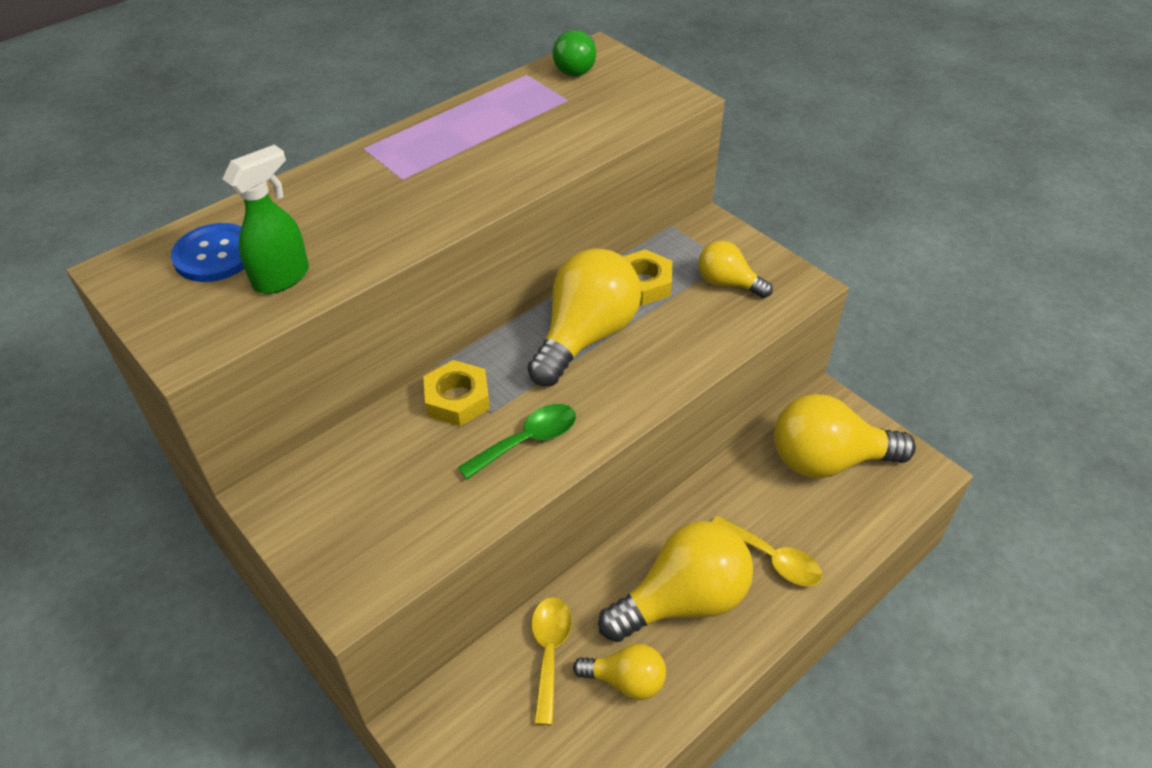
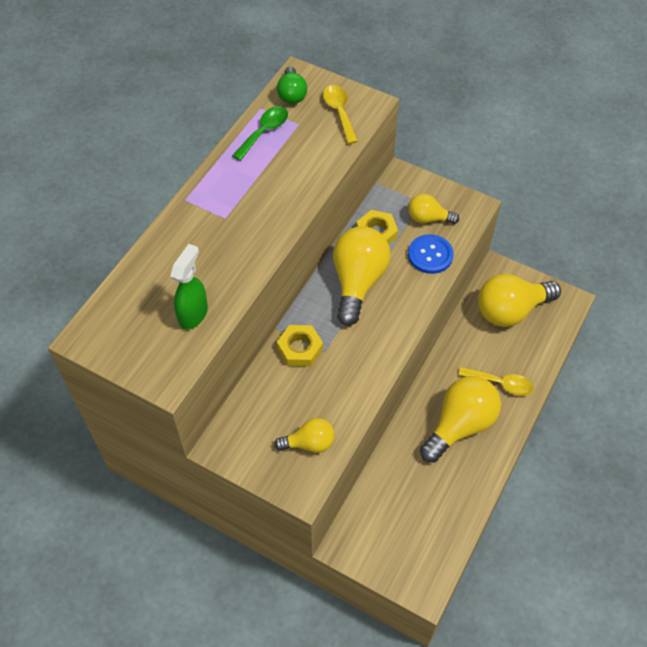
camera: 20 degrees left, 10 degrees up
(215, 255) = (139, 310): blue button -> blue button (430, 255)
(527, 441) = (355, 363): green spoon -> green spoon (264, 132)
(549, 652) = (397, 480): yellow spoon -> yellow spoon (339, 112)
(626, 680) = (447, 482): yellow light bulb -> yellow light bulb (309, 443)

